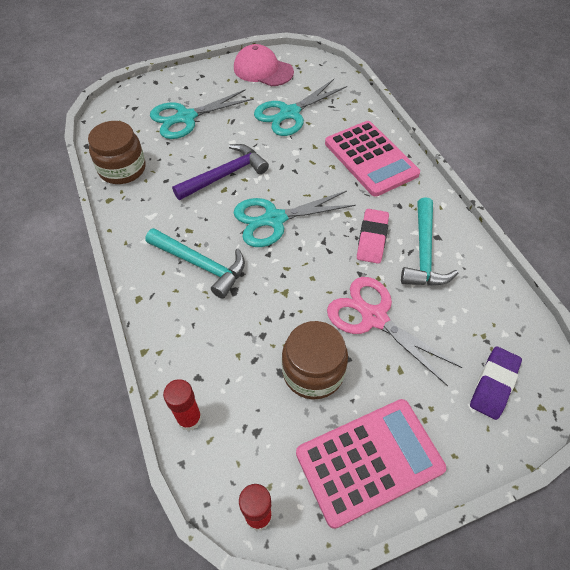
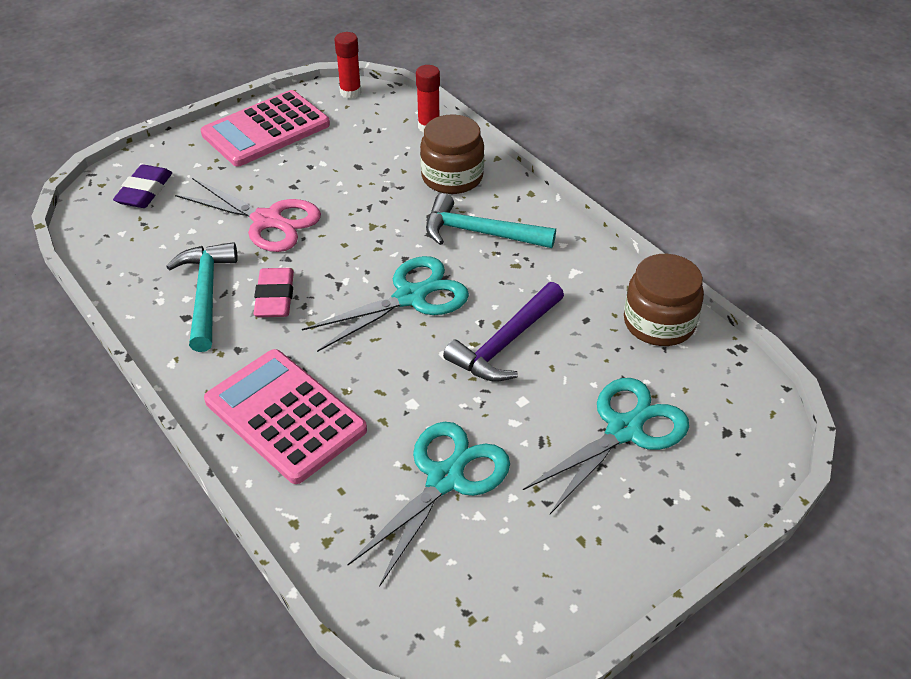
camera: 165 degrees right, 10 degrees down
(263, 70) = (539, 584): pink cap -> none
(313, 371) = (326, 171): brown jar -> brown jar (452, 177)

